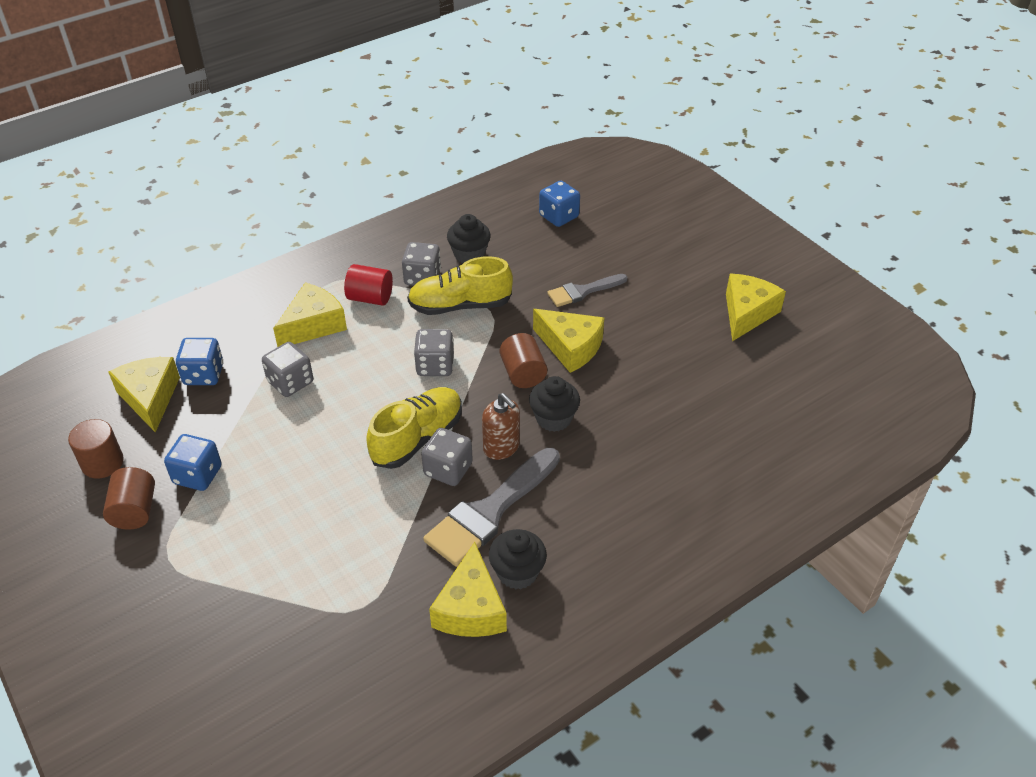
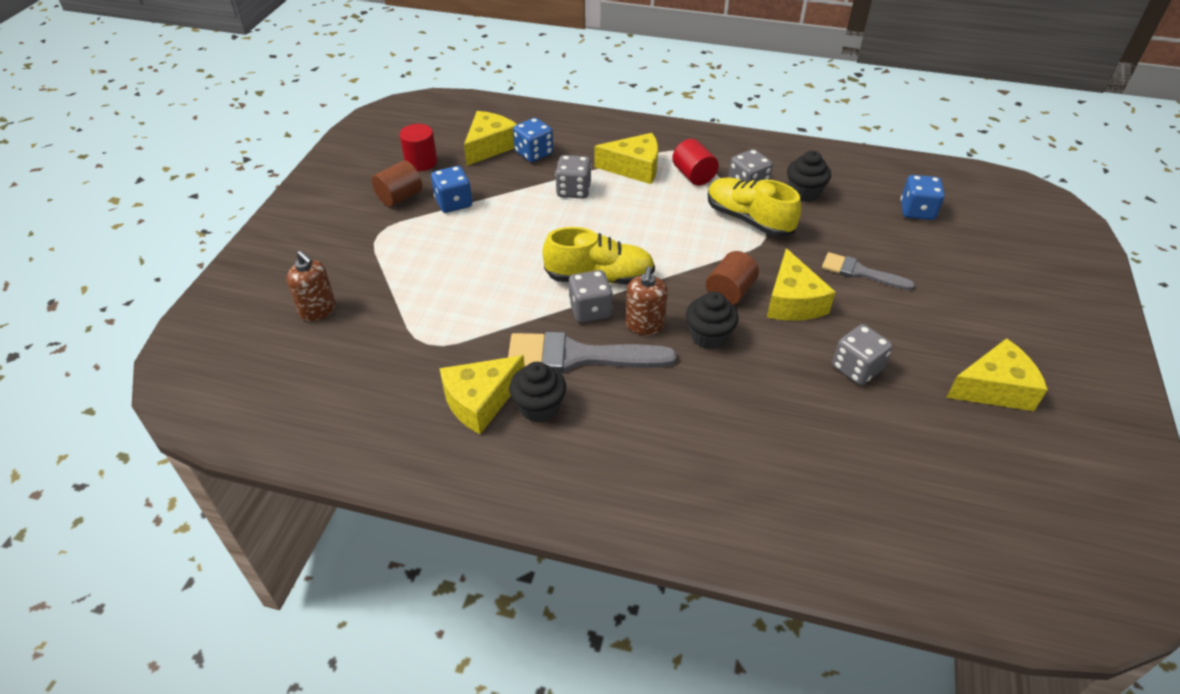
camera: 50 degrees right, 0 degrees up
(102, 463) = (421, 162): brown cylinder -> red cylinder
(221, 670) = (318, 310): none -> brown soap dispenser
(435, 366) = (675, 244): grey dice -> grey dice (856, 368)

